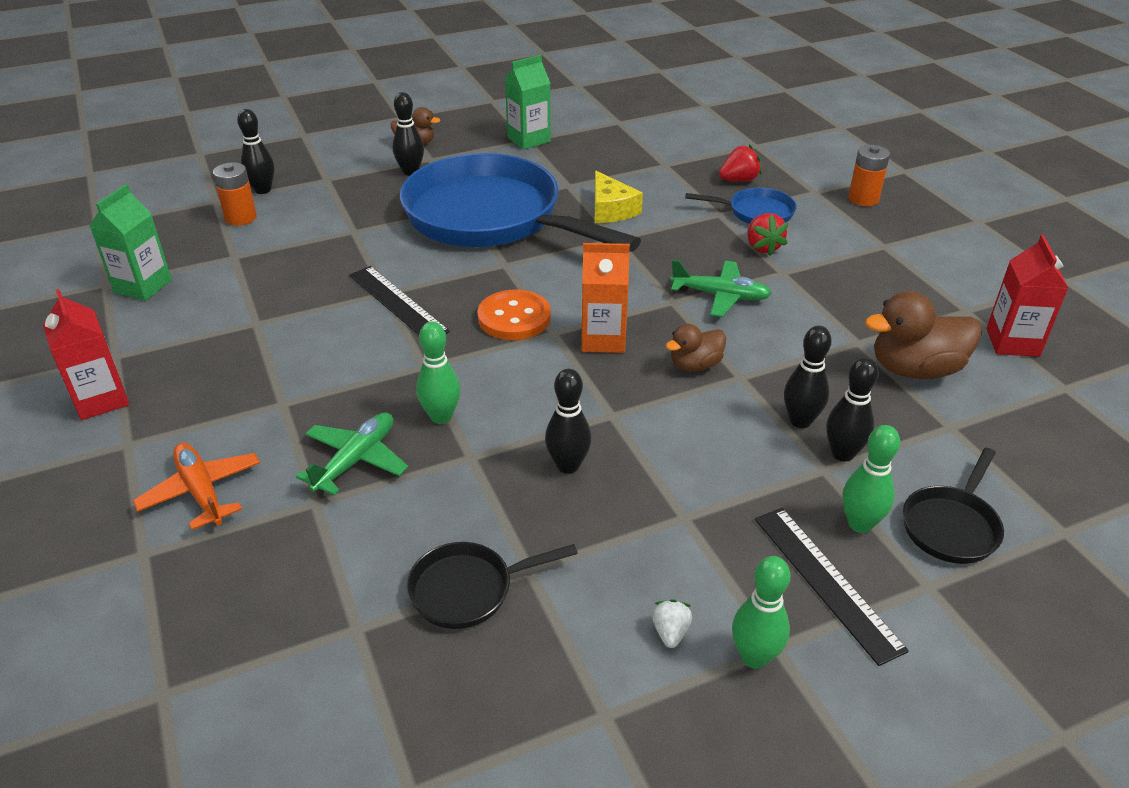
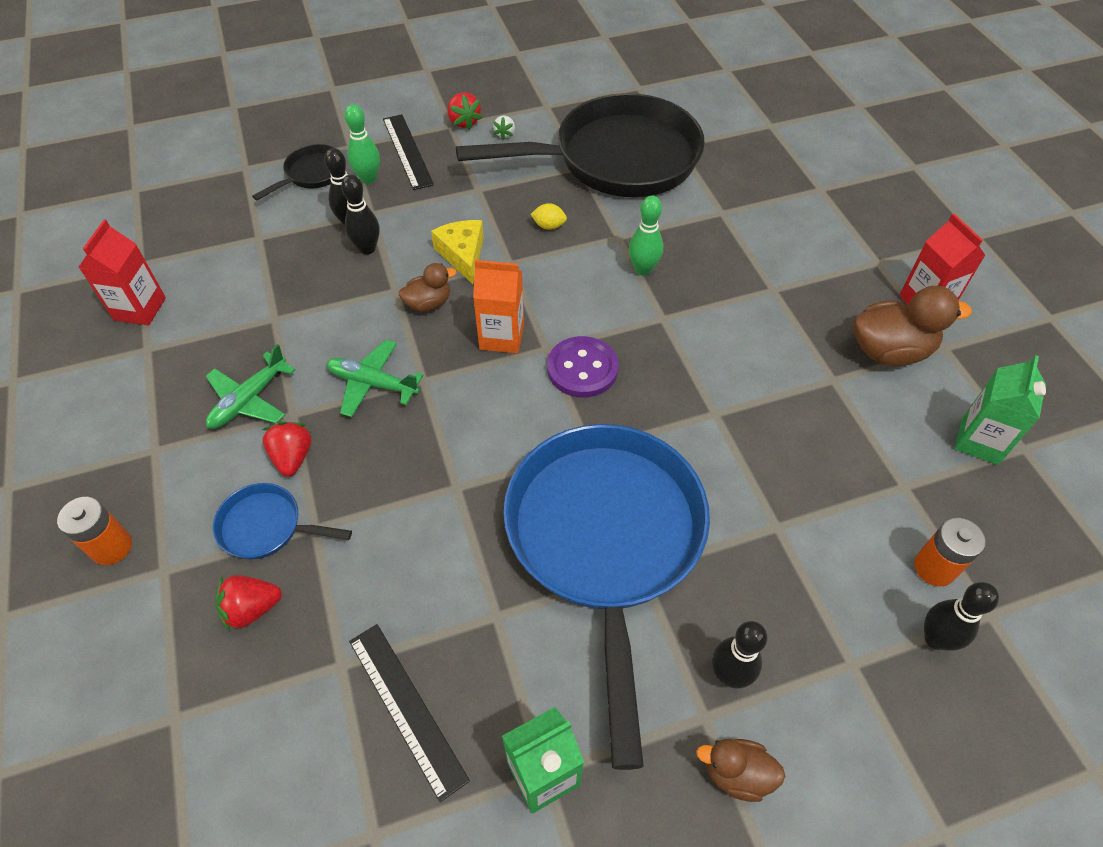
camera: 175 degrees left, 15 degrees up
(201, 492) = (803, 224): orange plane -> none
(356, 460) = (701, 239): green plane -> green plane (249, 400)
(397, 303) = (699, 397): black ruler -> black ruler (406, 708)
(468, 589) = (616, 159): black pan -> black pan, size x2.40
(491, 218) = (605, 541): blue pan -> blue pan turned 135 degrees counterclockwise
(514, 317) = (582, 369): orange button -> purple button
(568, 465) = (549, 226): black bowling pin -> yellow lemon
(611, 209) = (449, 548): yellow cheese -> yellow cheese (463, 255)
(754, 657) = (464, 122): green bowling pin -> red strawberry
(915, 369) = (246, 287): brown duck -> brown duck (889, 351)

